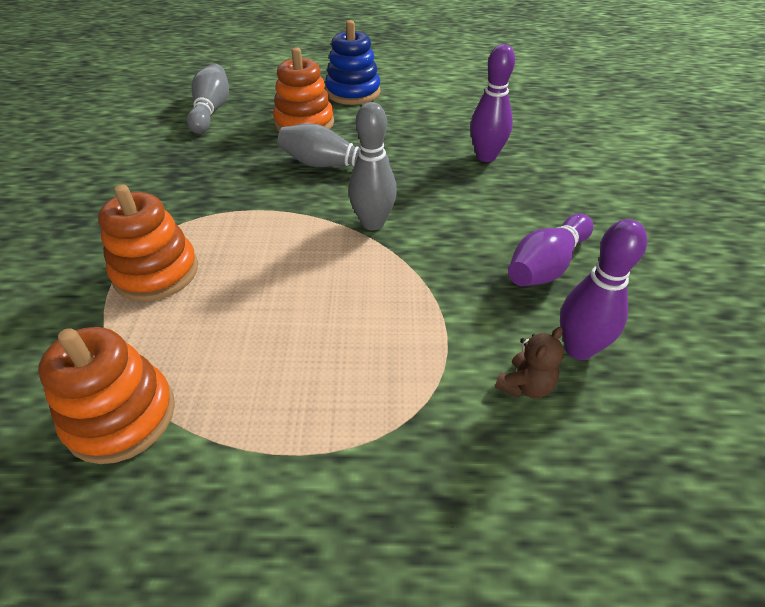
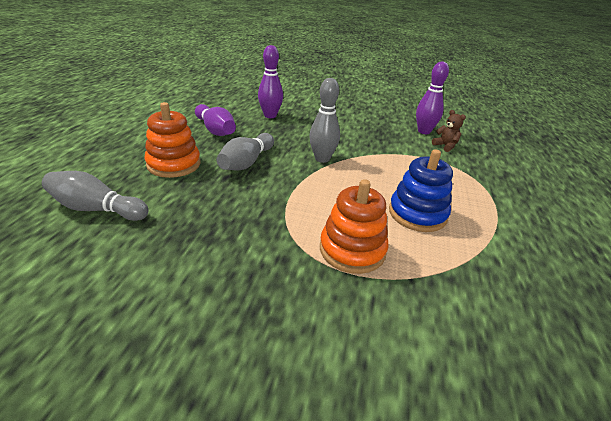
camera: 80 degrees left, 10 degrees down
(121, 416) = (488, 266): orange stacking toy -> none
(353, 92) = (141, 138): blue stacking toy -> blue stacking toy (417, 214)
(546, 265) = (371, 124): purple bowling pin -> purple bowling pin (215, 130)

